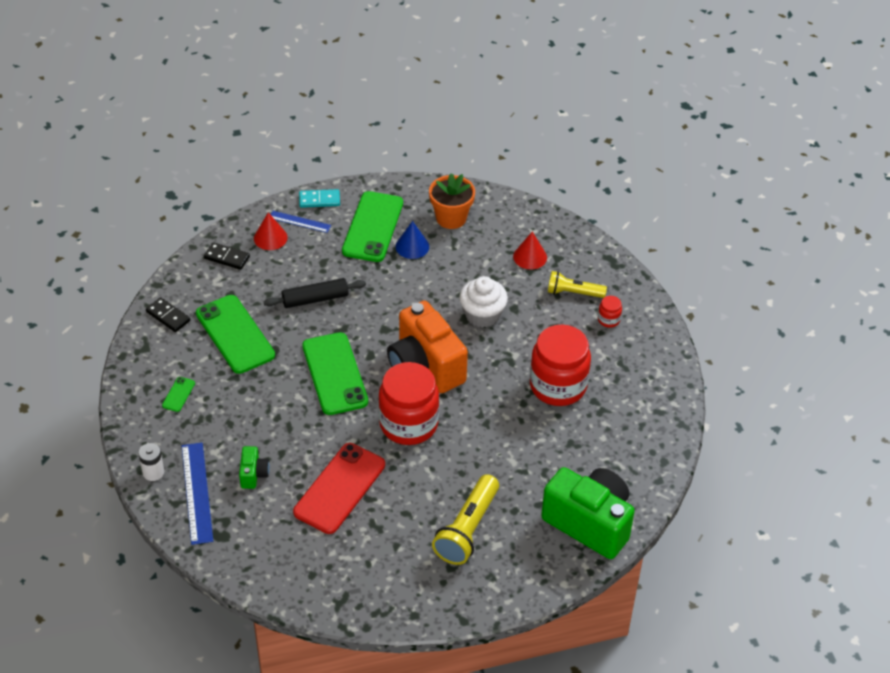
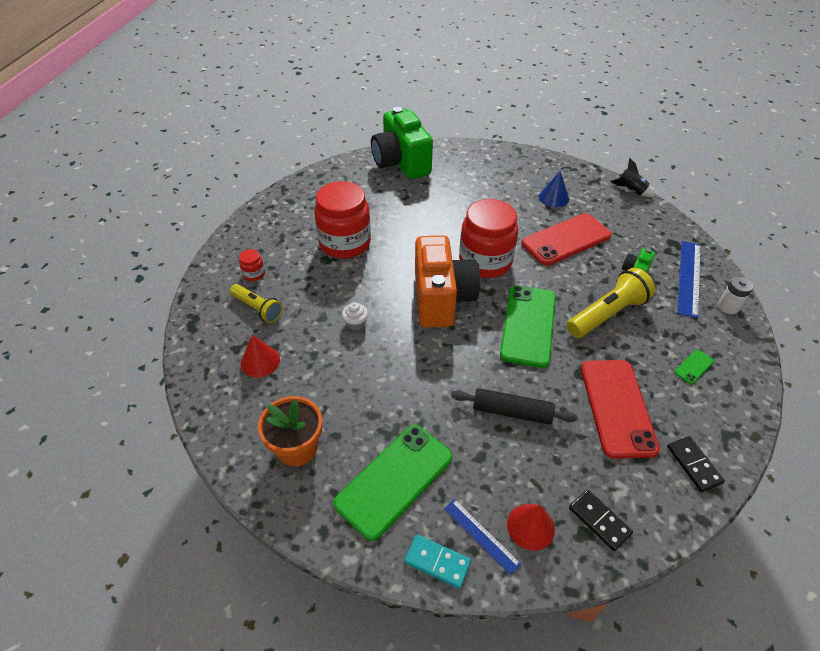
camera: 150 degrees left, 0 degrees up
(235, 334) = (617, 407): green phone -> red phone
(291, 602) = (630, 191): none -> black rocket
(412, 246) = (367, 430): blue cone -> blue cone (553, 198)
(467, 529) = (484, 186): yellow flashlight -> yellow flashlight (607, 314)
(482, 315) = (355, 323): white cupcake -> white cupcake, size x0.52

